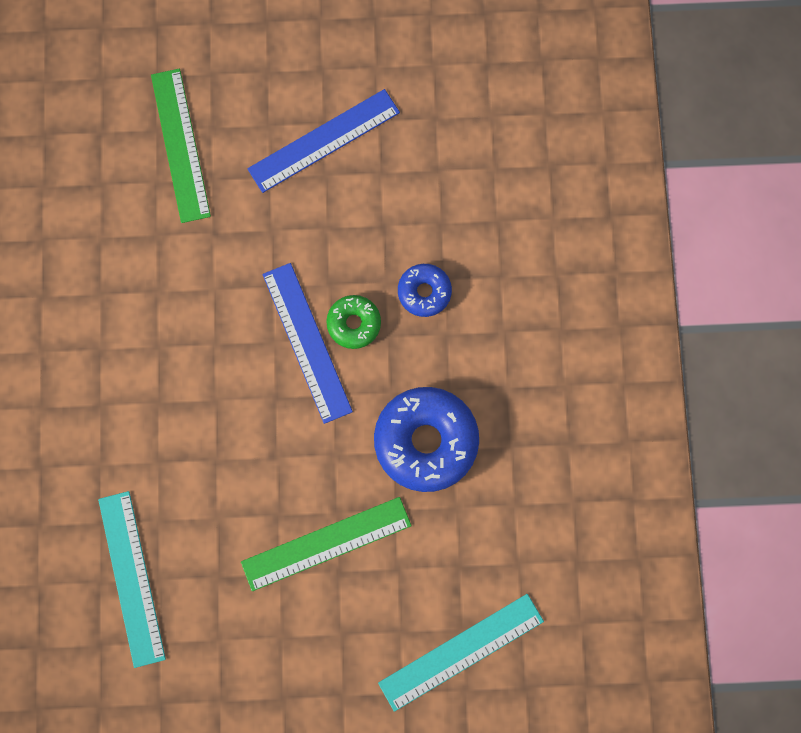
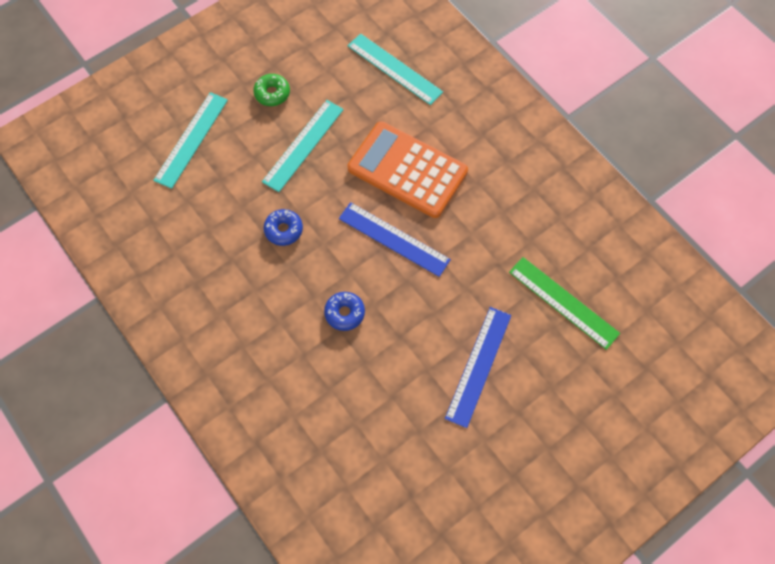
camera: 145 degrees right, 10 degrees down
(226, 419) = (407, 170): none -> orange calculator
(326, 544) = (303, 145): green ruler -> turquoise ruler
(354, 324) = (374, 267): green donut -> green donut (272, 93)
(426, 441) = (284, 230): blue donut -> blue donut, size x0.53

